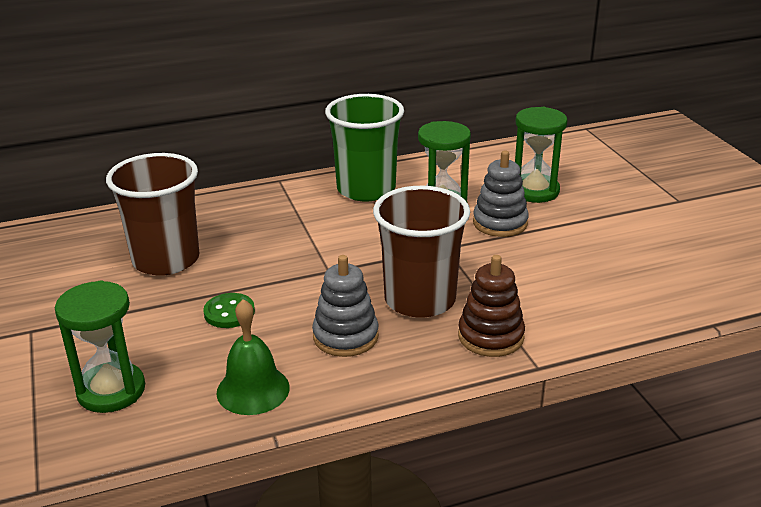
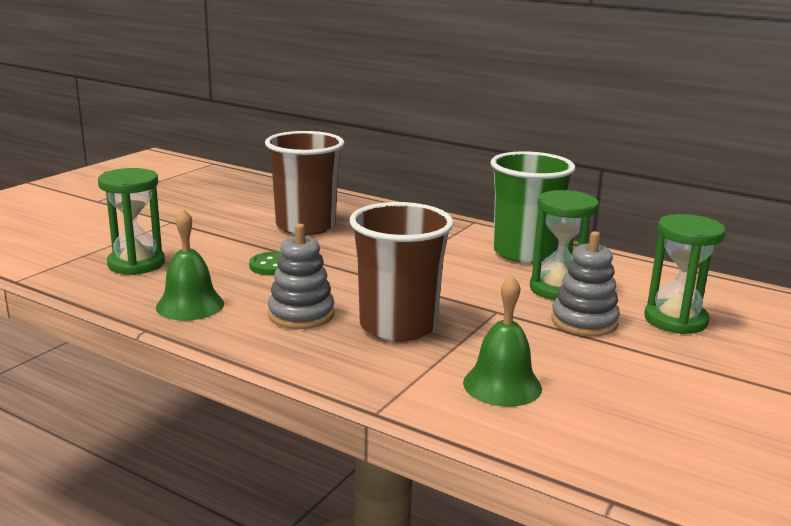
camera: 50 degrees right, 10 degrees down
(490, 336) = (390, 374): brown stacking toy -> none
(551, 297) = (502, 385): none -> green bell

